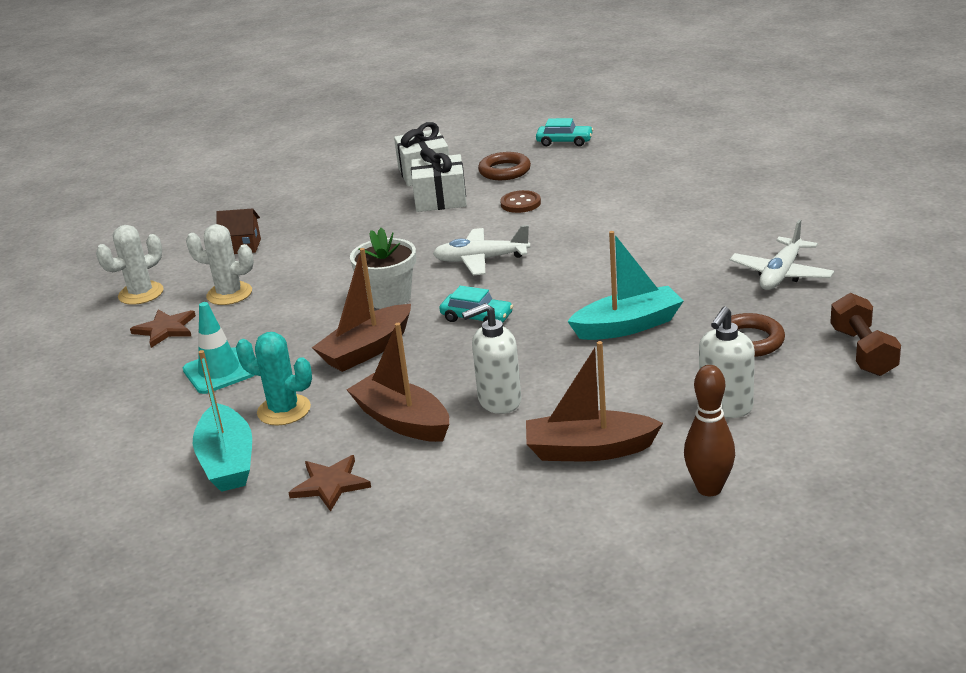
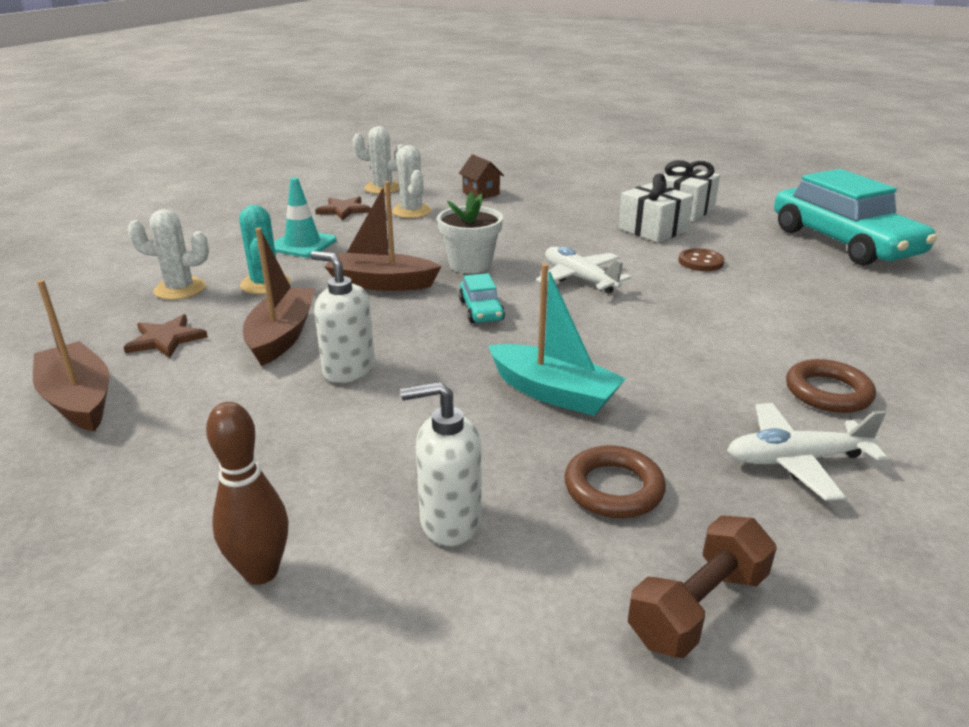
camera: 50 degrees right, 0 degrees up
(227, 461) = (180, 289): turquoise boat -> white cactus
(504, 171) = (743, 236): brown ring -> brown ring (828, 392)
(564, 141) = (843, 242): turquoise car -> turquoise car, size x2.42
(589, 450) = (294, 453): brown boat -> brown boat (79, 399)

